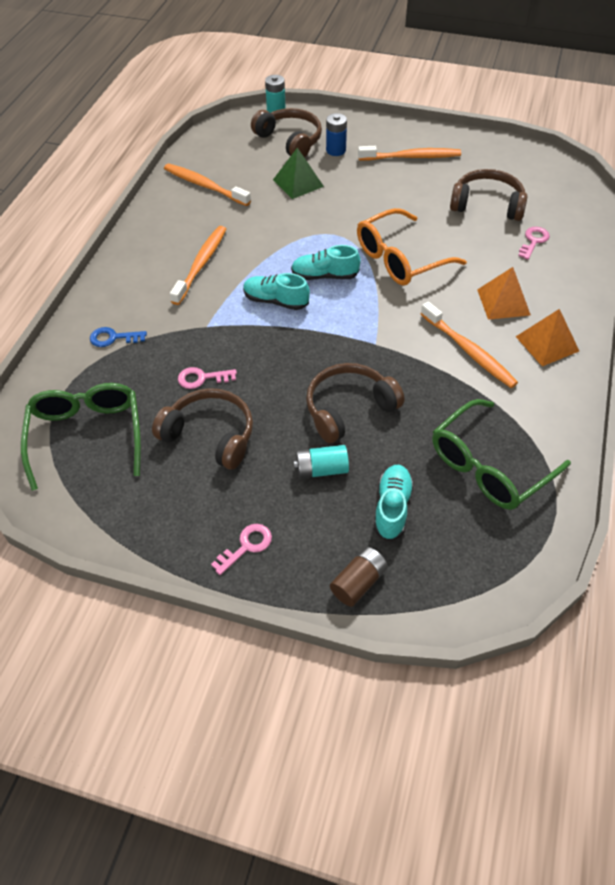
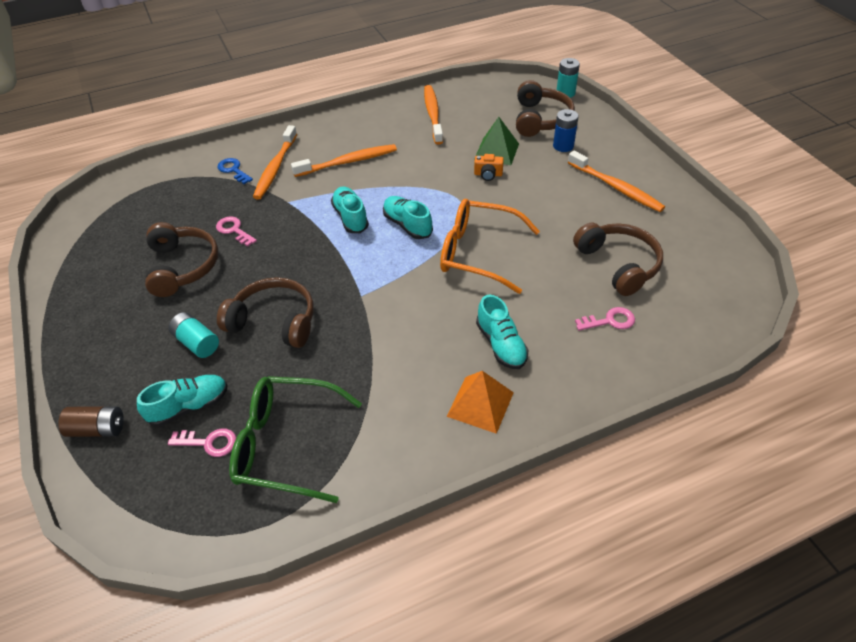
camera: 50 degrees right, 5 degrees down
(87, 435) = (135, 213): green glasses -> none
(246, 546) = (91, 346): pink key -> pink key (209, 442)
(319, 203) = (488, 174): none -> orange camera
(469, 351) = (413, 356): orange toothbrush -> orange toothbrush (275, 168)
(503, 302) = (501, 344): orange pyramid -> turquoise shoe

